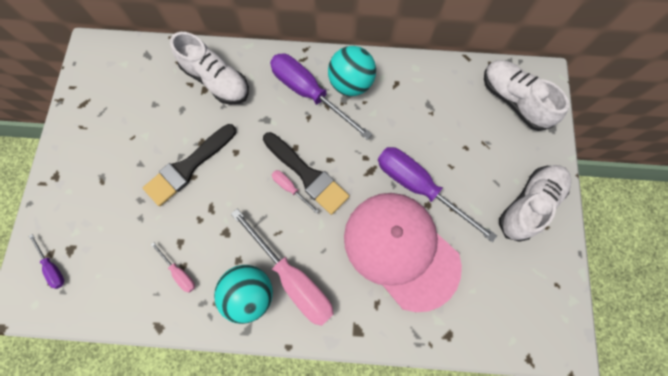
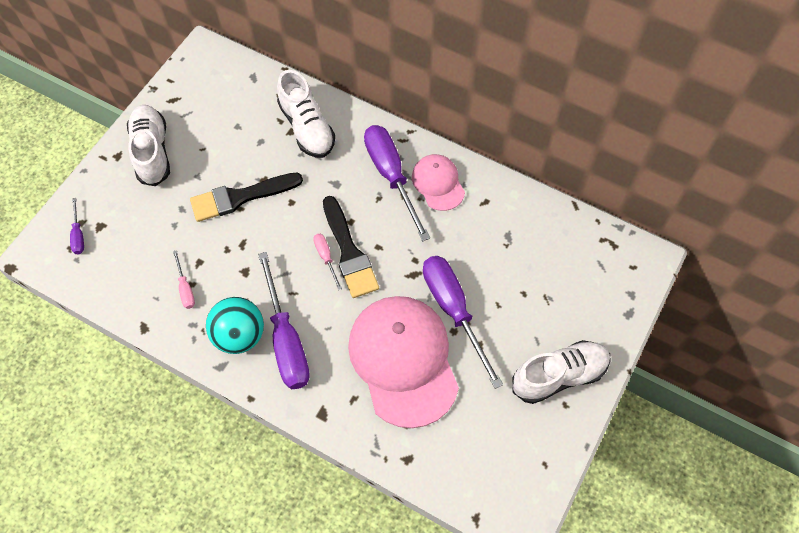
camera: 25 degrees right, 10 degrees down
(293, 278) = (286, 340): pink screwdriver -> purple screwdriver
(350, 84) = (438, 183): turquoise ball -> pink cap
(513, 100) = (601, 268): white shoe -> white shoe (152, 152)

